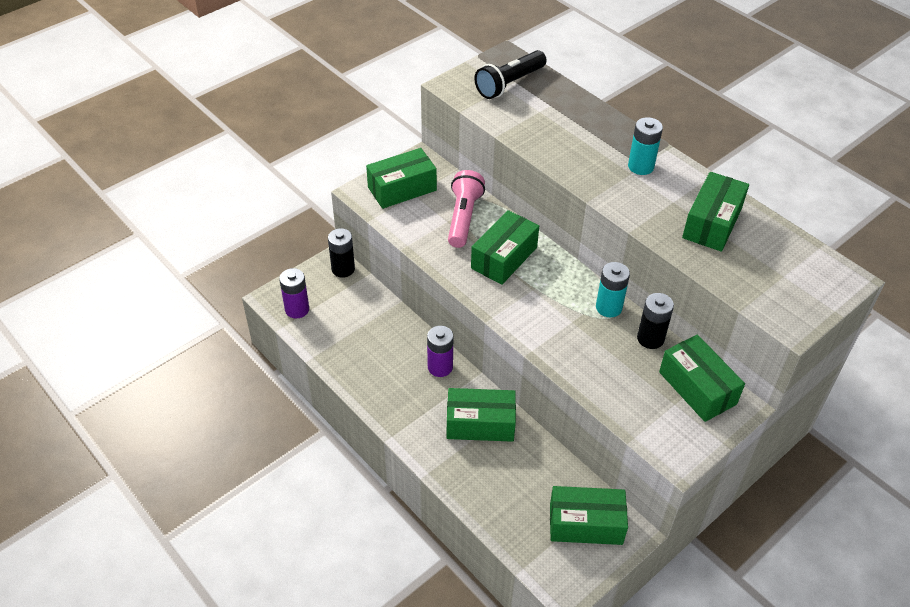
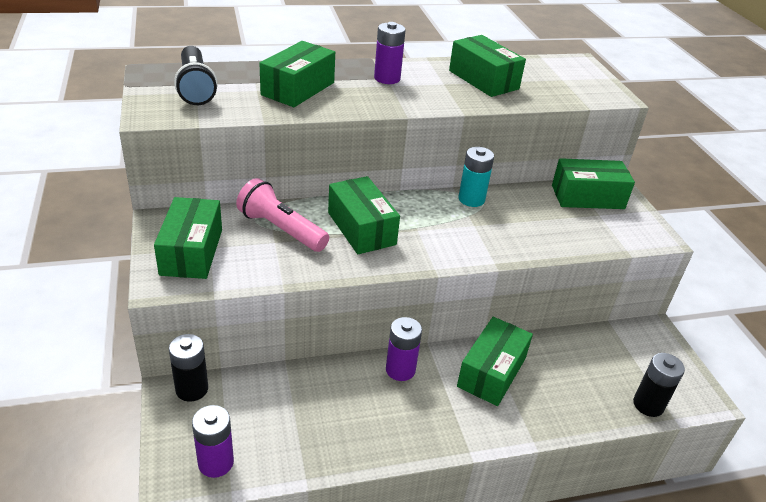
camera: 65 degrees left, 10 degrees down
(585, 524) = (637, 353): green box -> green box (298, 89)
(641, 166) = (387, 78): turquoise battery -> purple battery
(650, 338) = (521, 195): black battery -> black battery (648, 405)

